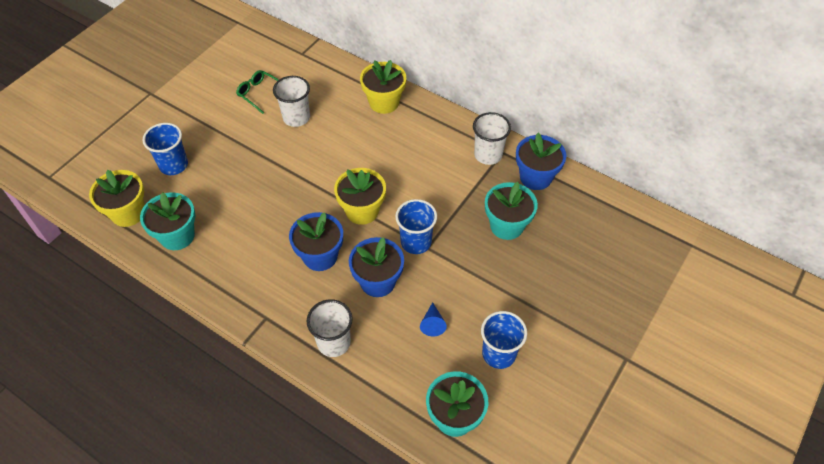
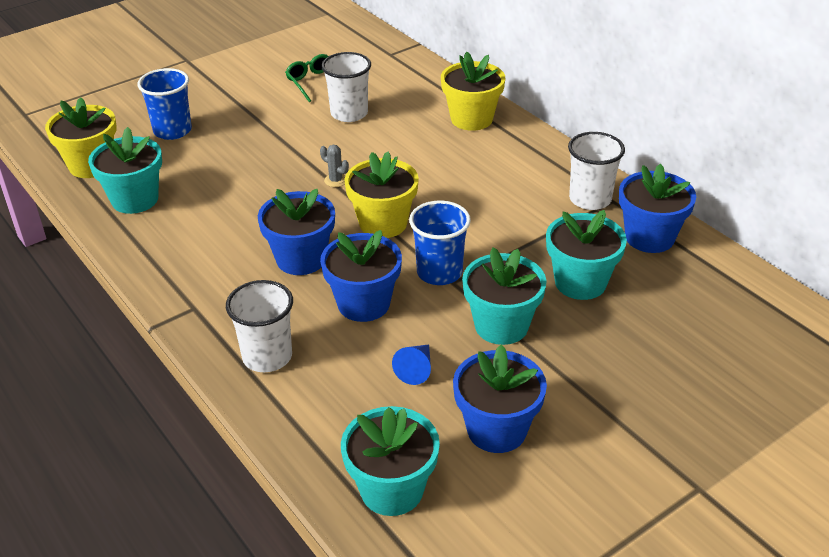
camera: 20 degrees right, 15 degrees down
(313, 181) = (336, 180): none -> grey cactus
(471, 274) = (501, 326): none -> turquoise flower pot
(499, 354) = (496, 430): blue cup -> blue flower pot

